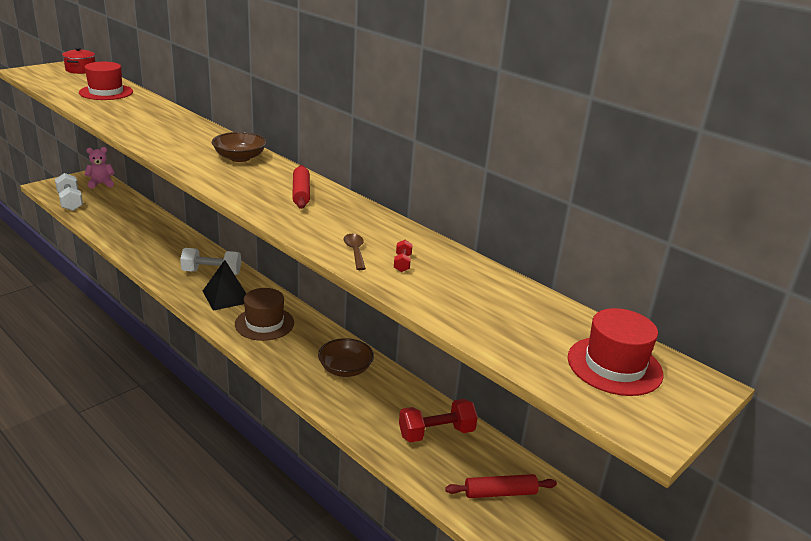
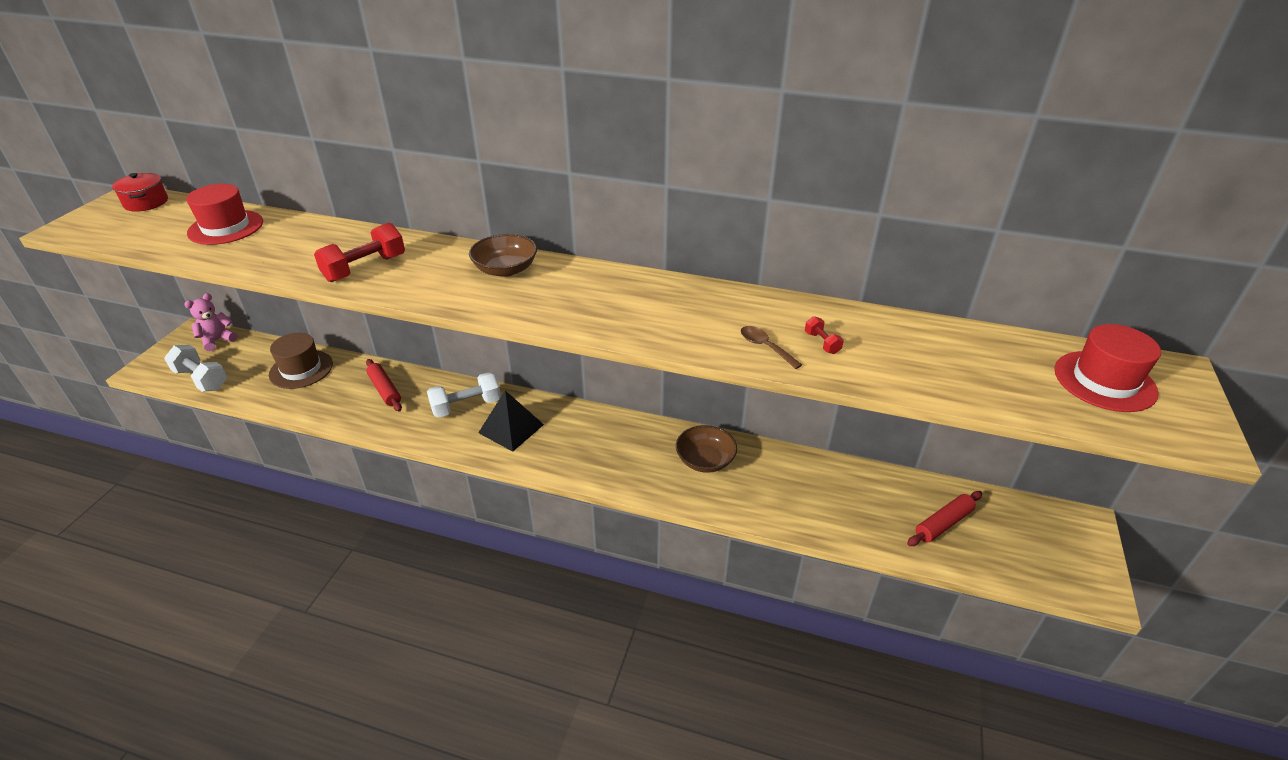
camera: 25 degrees left, 10 degrees up
(264, 323) = (580, 444): brown hat -> brown hat (301, 369)
(301, 193) = (626, 293): red rolling pin -> red rolling pin (385, 390)
(436, 433) = (843, 490): red dumbbell -> red dumbbell (365, 268)

